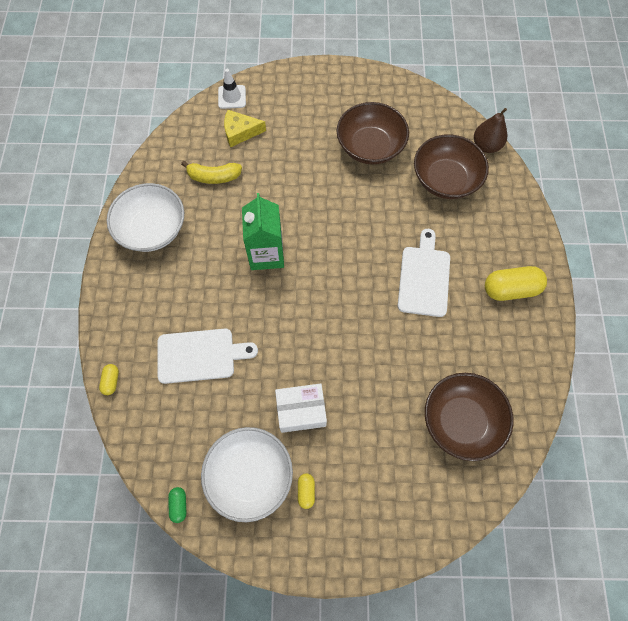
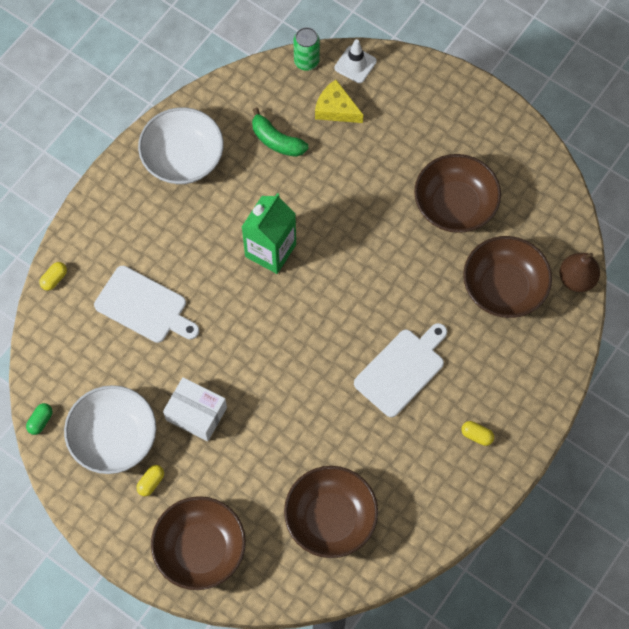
camera: 35 degrees right, 0 degrees up
(196, 113) = (306, 61): none -> green can
(214, 177) = (277, 141): yellow banana -> green banana
(385, 518) = (200, 549): none -> brown bowl
(510, 289) = (476, 435): yellow capsule -> yellow capsule, size x0.49

